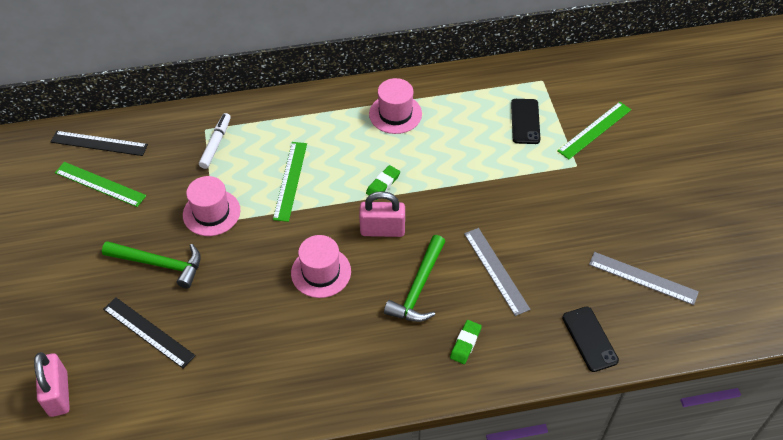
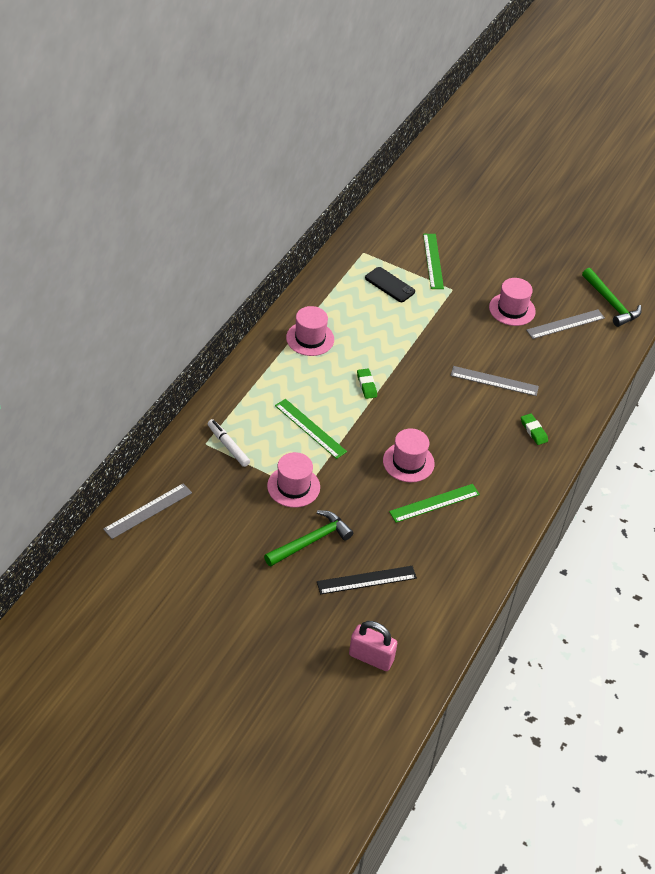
camera: 55 degrees left, 5 degrees down
(99, 143) = (148, 511): black ruler -> grey ruler
(100, 184) = (193, 533): green ruler -> green ruler (434, 503)
(382, 230) = (405, 410): pink padlock -> none
(418, 288) = (470, 424): green hammer -> green hammer (611, 303)
(589, 339) = (584, 376): black phone -> none
(608, 224) = (512, 309): none -> pink hat

